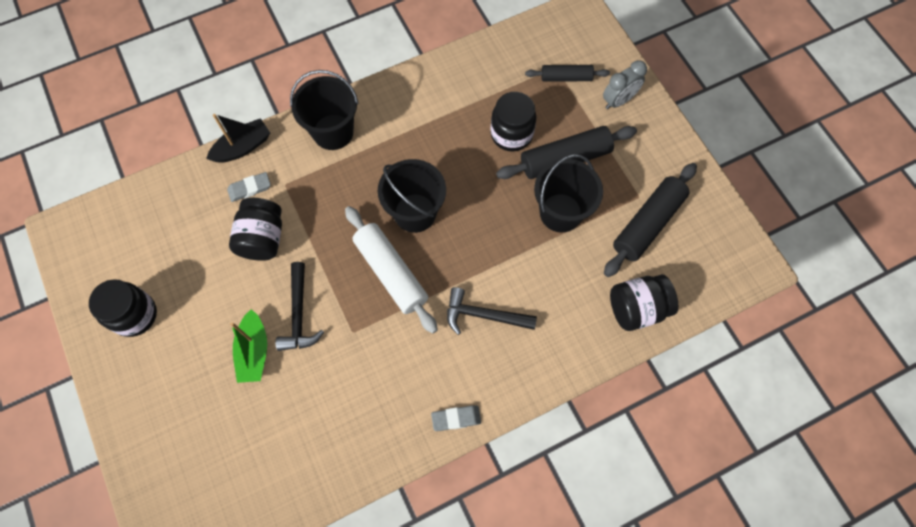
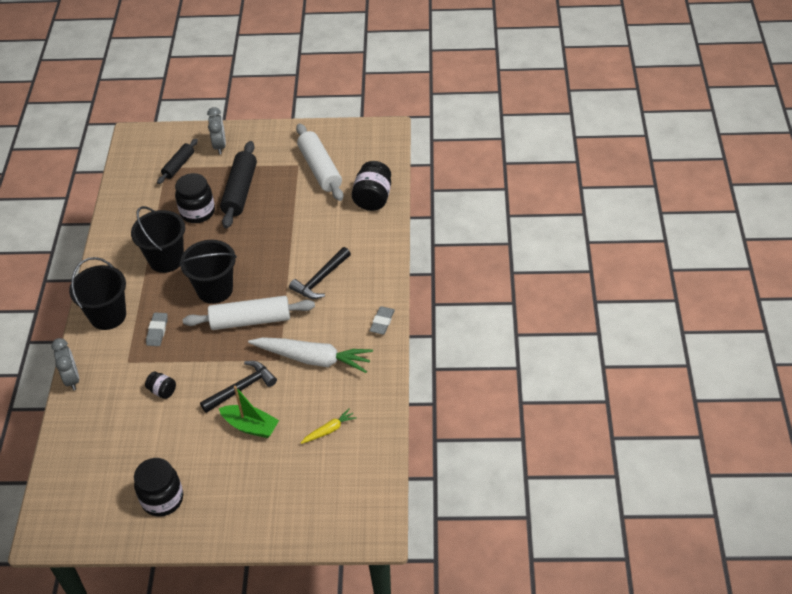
camera: 60 degrees left, 20 degrees down
(243, 147) = (72, 379): black boat -> grey clock
(249, 188) = (112, 386): grey eraser -> grey eraser (157, 331)
(262, 238) = (162, 391): black jar -> black jar, size x0.54
(281, 438) = (329, 430): none -> yellow carrot
(299, 314) = (242, 388): black hammer -> black hammer turned 60 degrees counterclockwise
(369, 368) = (313, 359): none -> white carrot
(560, 212) = (278, 209): black bucket -> black bucket (166, 259)
(647, 224) = (320, 169): black rolling pin -> white rolling pin

